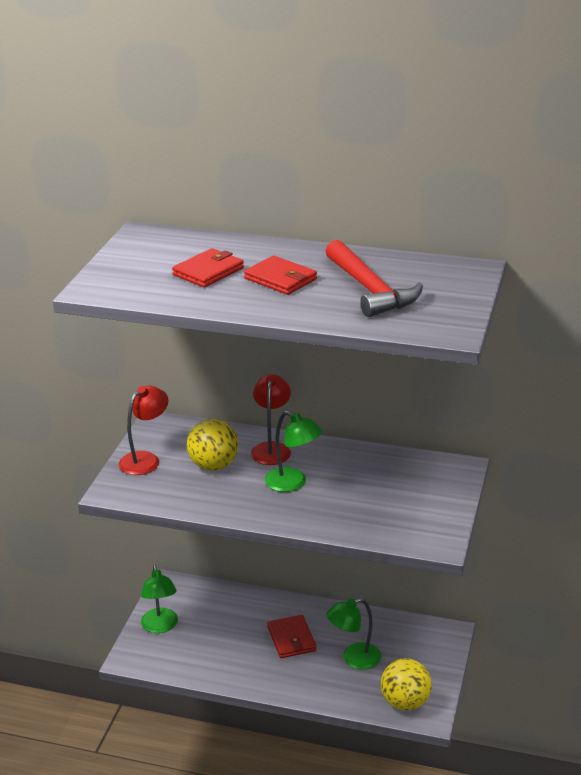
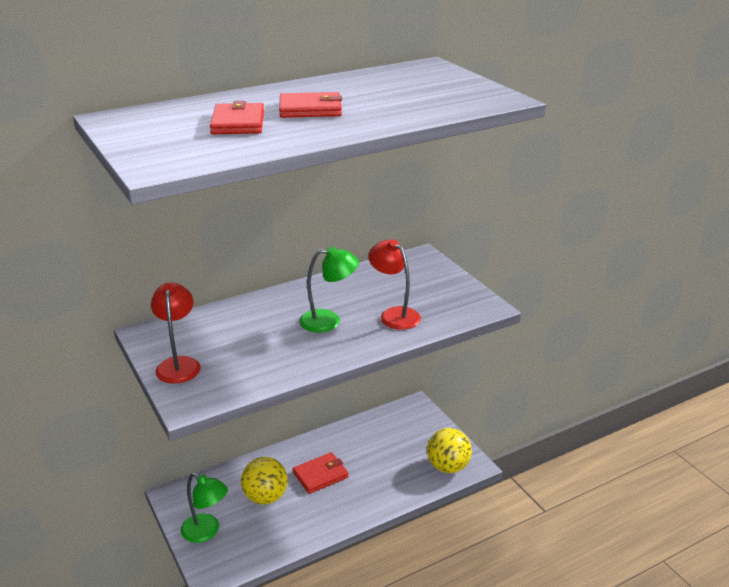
camera: 45 degrees left, 0 degrees up
(213, 465) = (246, 339): yellow ball -> yellow ball (265, 497)
(271, 448) = (273, 305): red lamp -> red lamp (394, 314)
(291, 639) = (320, 475): red wallet -> red wallet turned 60 degrees counterclockwise
(354, 659) = (379, 460): green lamp -> none
(370, 290) = (393, 95): red hammer -> none

